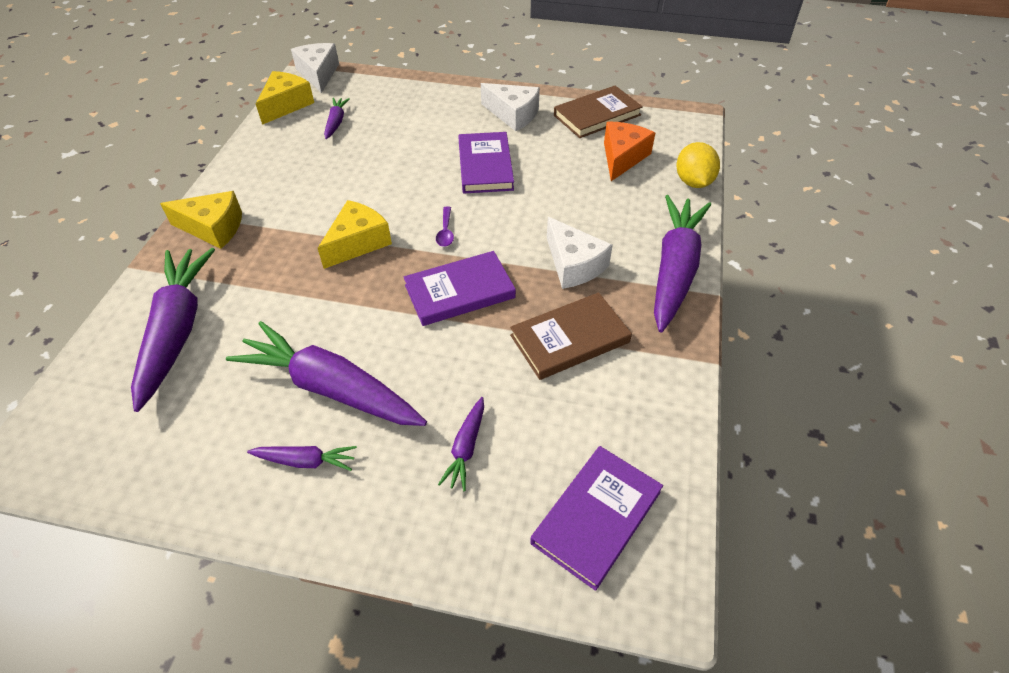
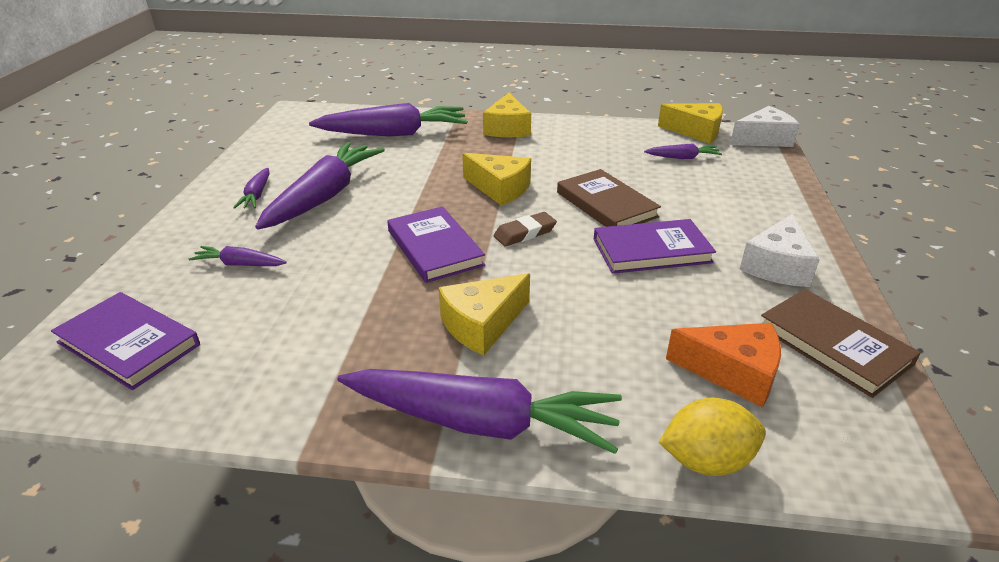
camera: 85 degrees right, 15 degrees down
(445, 232) = (525, 233): purple spoon -> brown eraser
(569, 339) = (360, 323): brown book -> brown book (606, 204)
(574, 265) = (482, 325): white cheese -> yellow cheese

